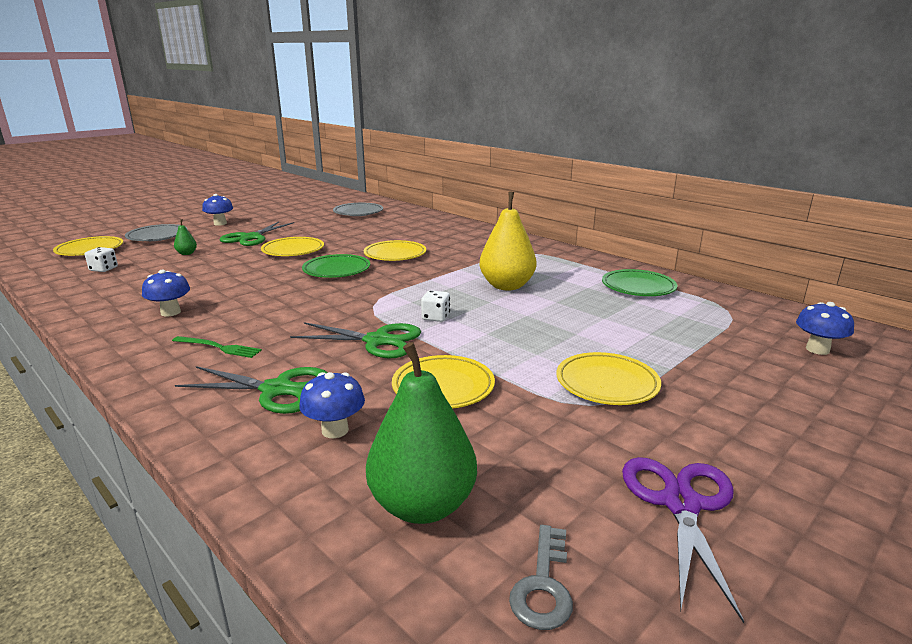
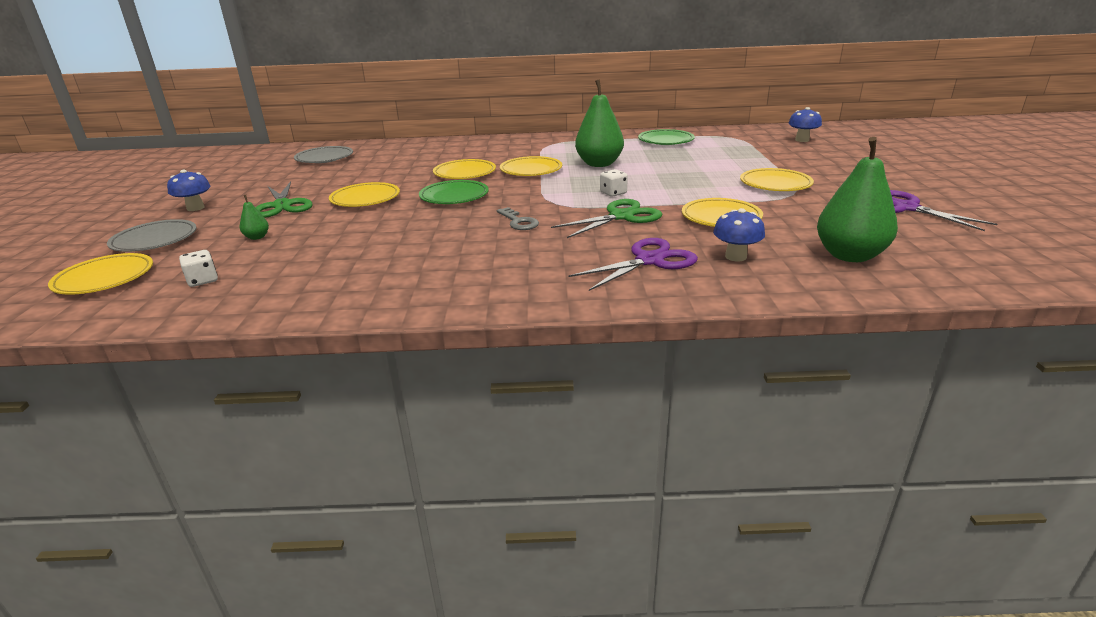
camera: 45 degrees left, 5 degrees up
(170, 312) = (415, 269): blue mushroom -> none
(219, 347) = (536, 265): green fork -> none
(276, 390) = (649, 260): green scissors -> purple scissors
(441, 270) = (531, 170): none -> yellow plate
(507, 286) = (599, 164): yellow pear -> green pear
(543, 585) = (942, 250): grey key -> grey key (518, 222)

